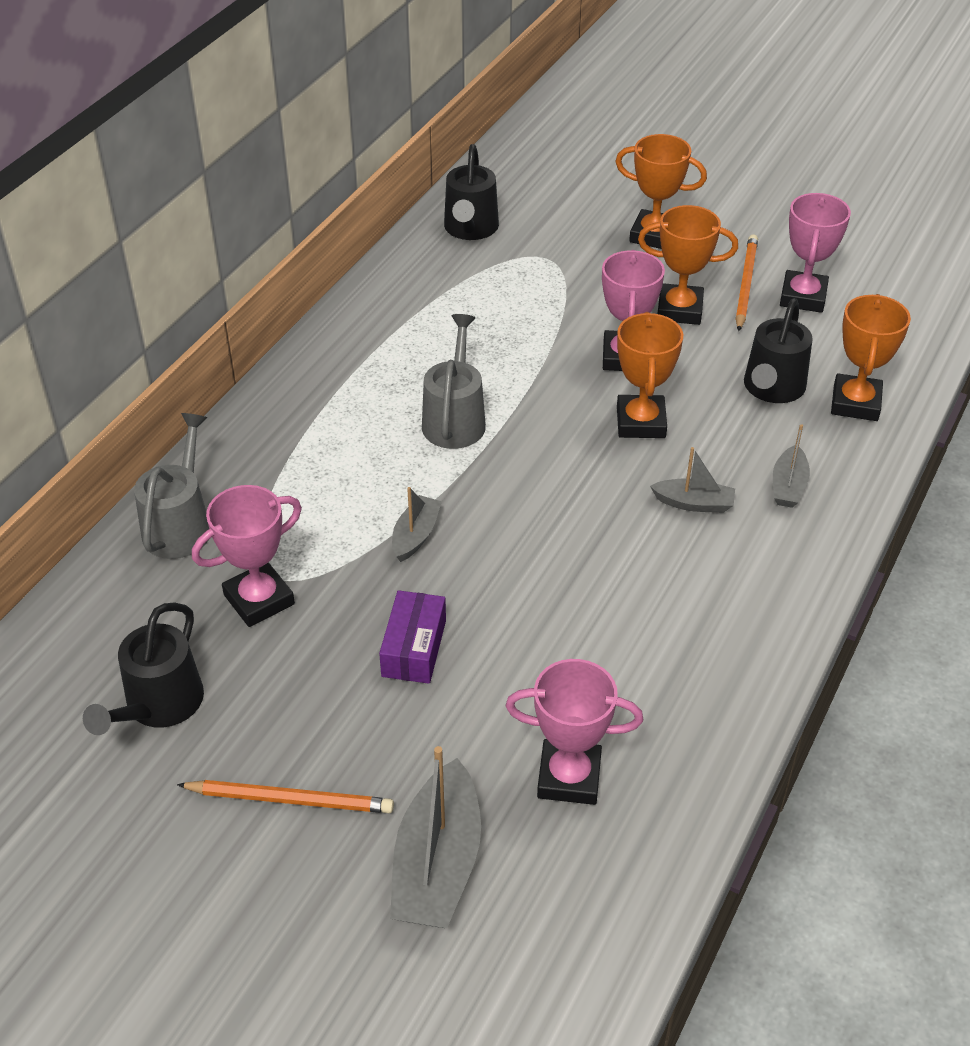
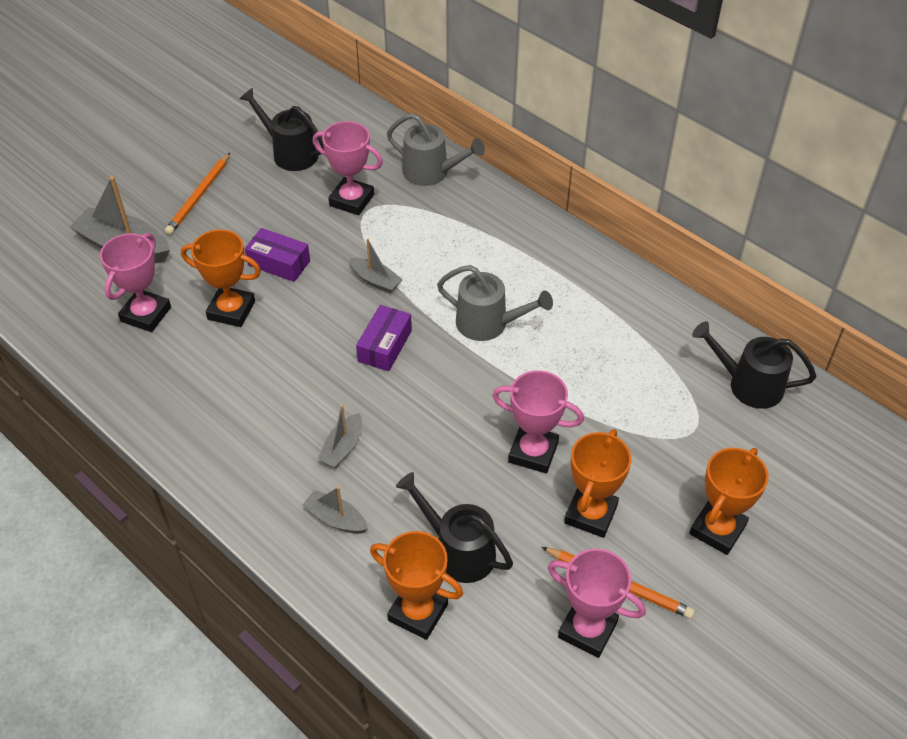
camera: 105 degrees right, 5 degrees up
(259, 599) = (351, 200): pink trophy -> pink trophy turned 45 degrees counterclockwise
(525, 502) = (385, 346): none -> purple box
(640, 422) = (446, 440): orange trophy -> orange trophy (231, 310)

